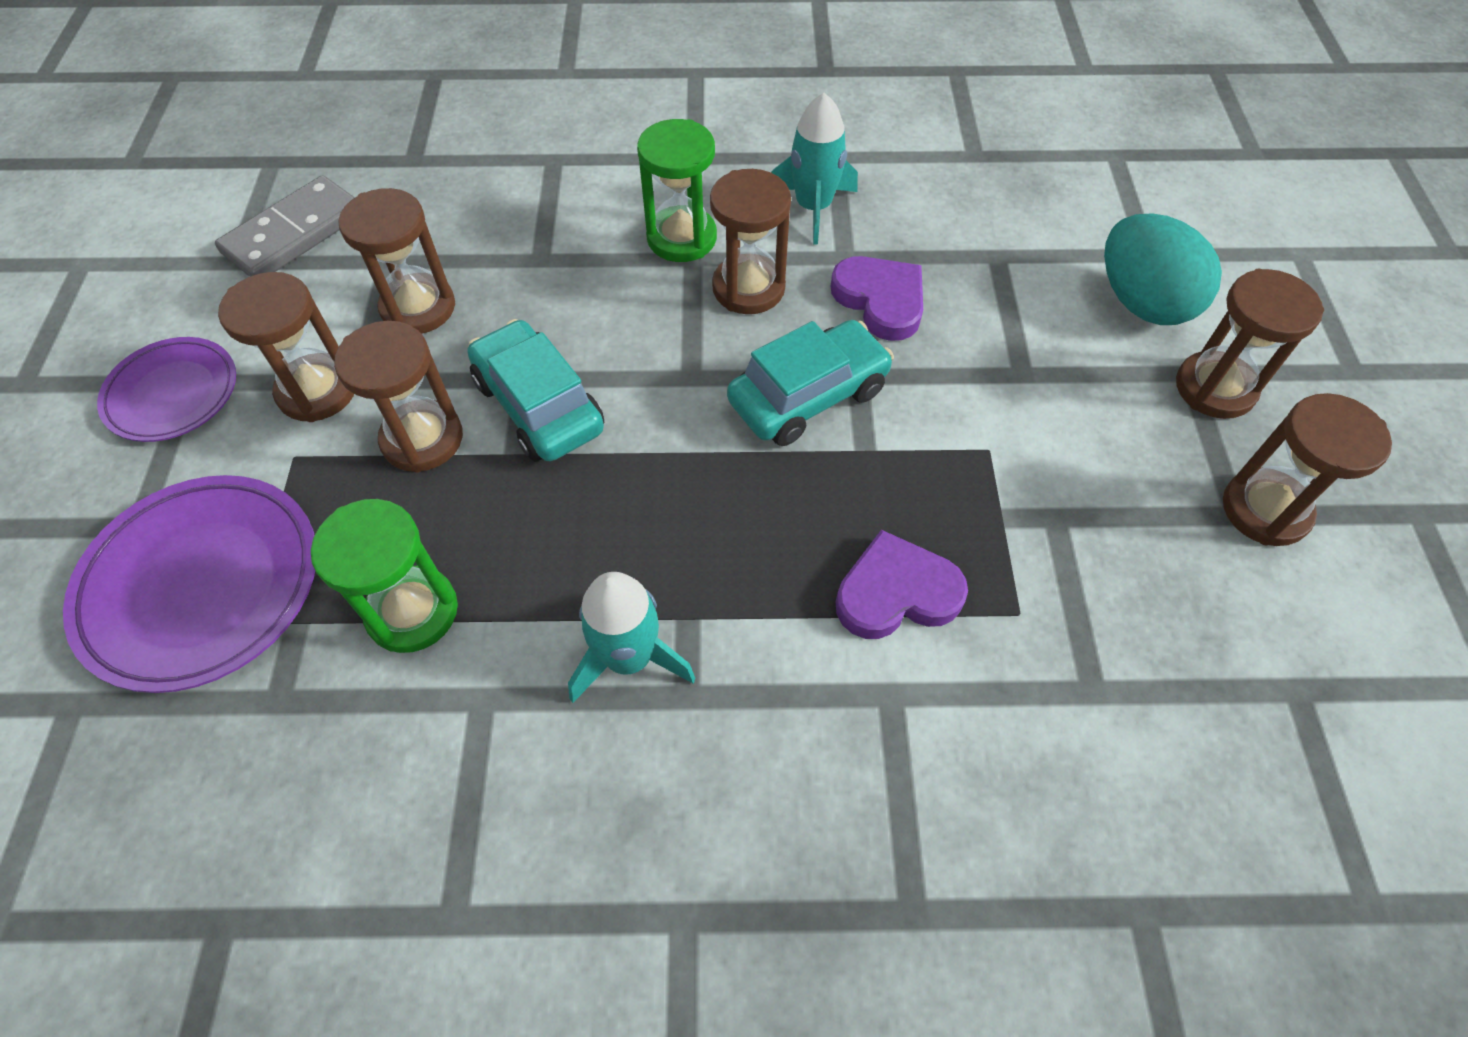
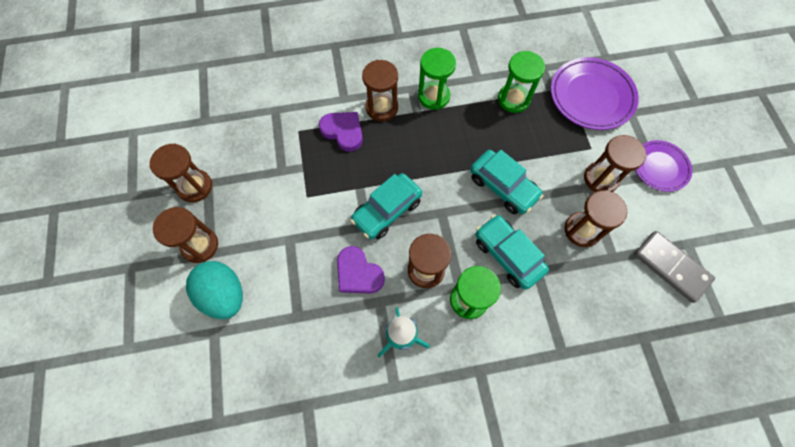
camera: 170 degrees right, 10 degrees up
(295, 234) = (671, 267): grey domino -> grey domino turned 75 degrees counterclockwise
(422, 439) = (544, 164): brown hourglass -> brown hourglass (382, 108)
(583, 289) = (507, 255): none -> turquoise car
(628, 658) = (433, 96): turquoise rocket -> green hourglass
(896, 592) = (343, 131): purple heart -> purple heart turned 120 degrees counterclockwise

